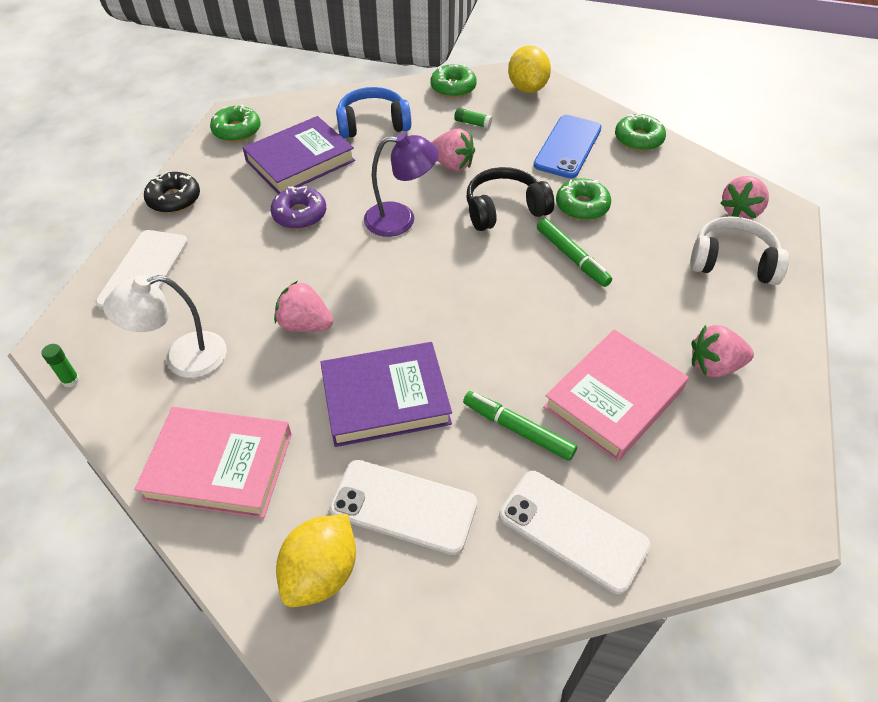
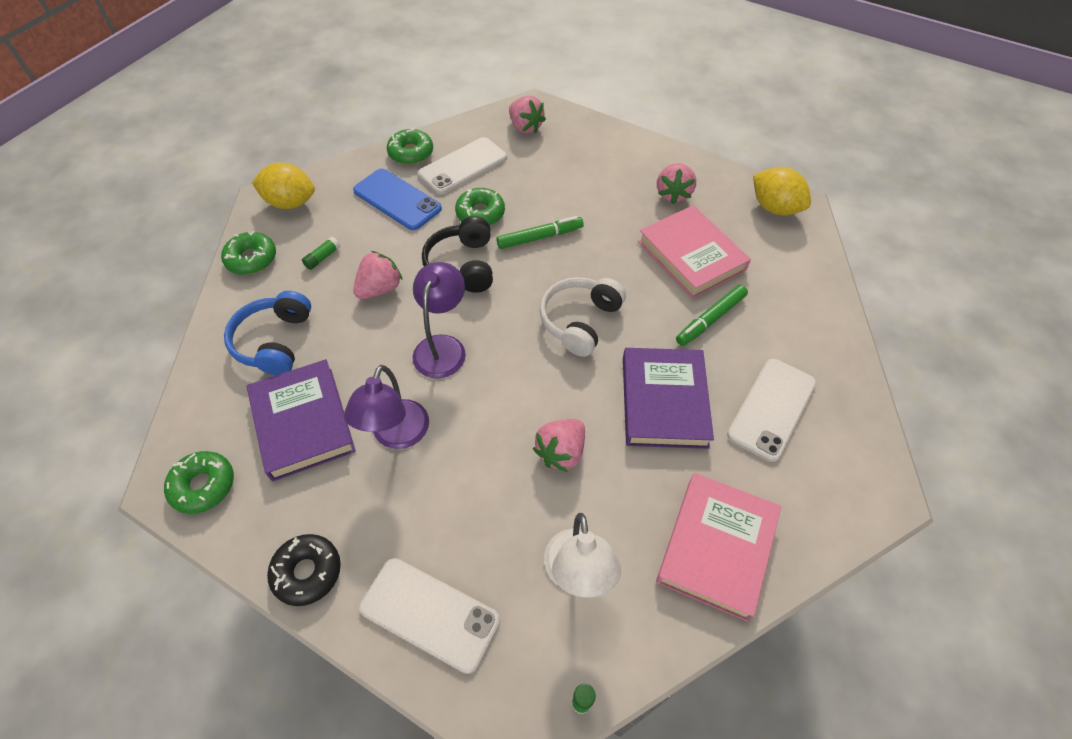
camera: 75 degrees left, 5 degrees up
(299, 214) = (397, 435): purple donut -> purple lamp
(321, 573) = (826, 476): yellow lemon -> yellow lemon (774, 208)
(573, 530) = (799, 311): white phone -> white phone (463, 166)
(732, 262) = (577, 150): white headphones -> white headphones (580, 321)

